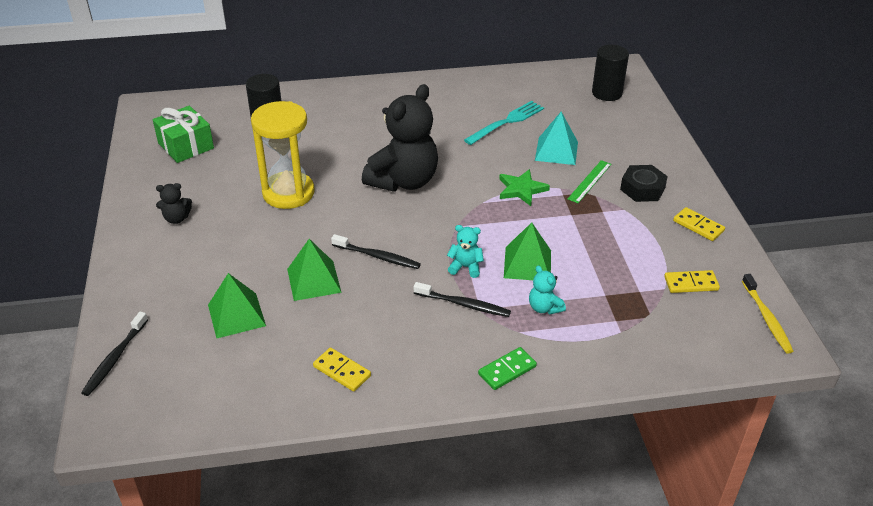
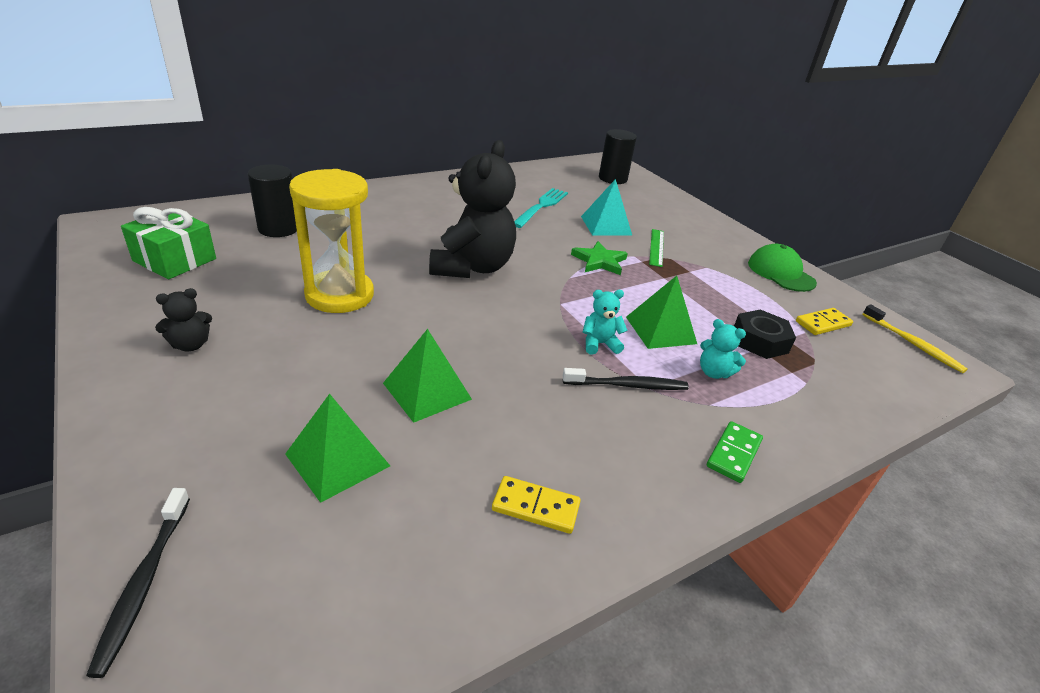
camera: 25 degrees left, 5 degrees down
(377, 256) = (491, 349): black toothbrush -> none
(642, 189) = (707, 248): black nut -> black nut (760, 341)
(698, 226) = (780, 273): yellow domino -> green cap

